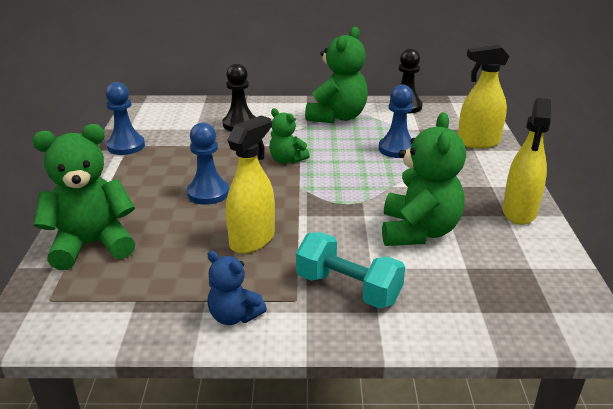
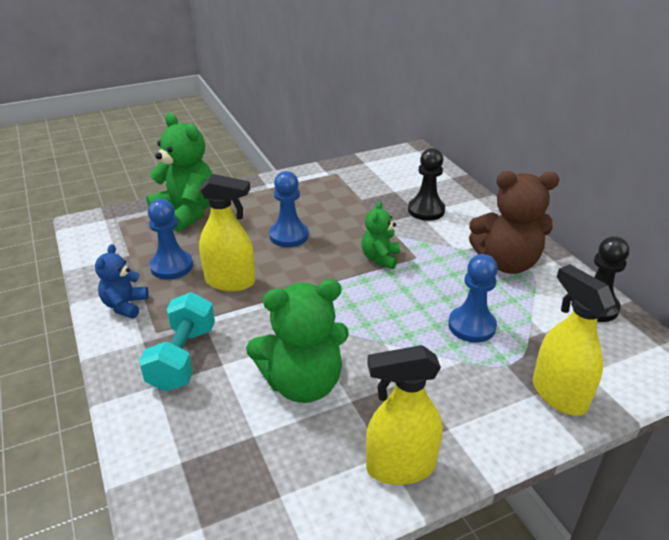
camera: 65 degrees right, 5 degrees up
(126, 146) = (334, 172): blue pawn -> blue pawn (171, 266)
(337, 117) = (506, 263): green teddy bear -> brown teddy bear

